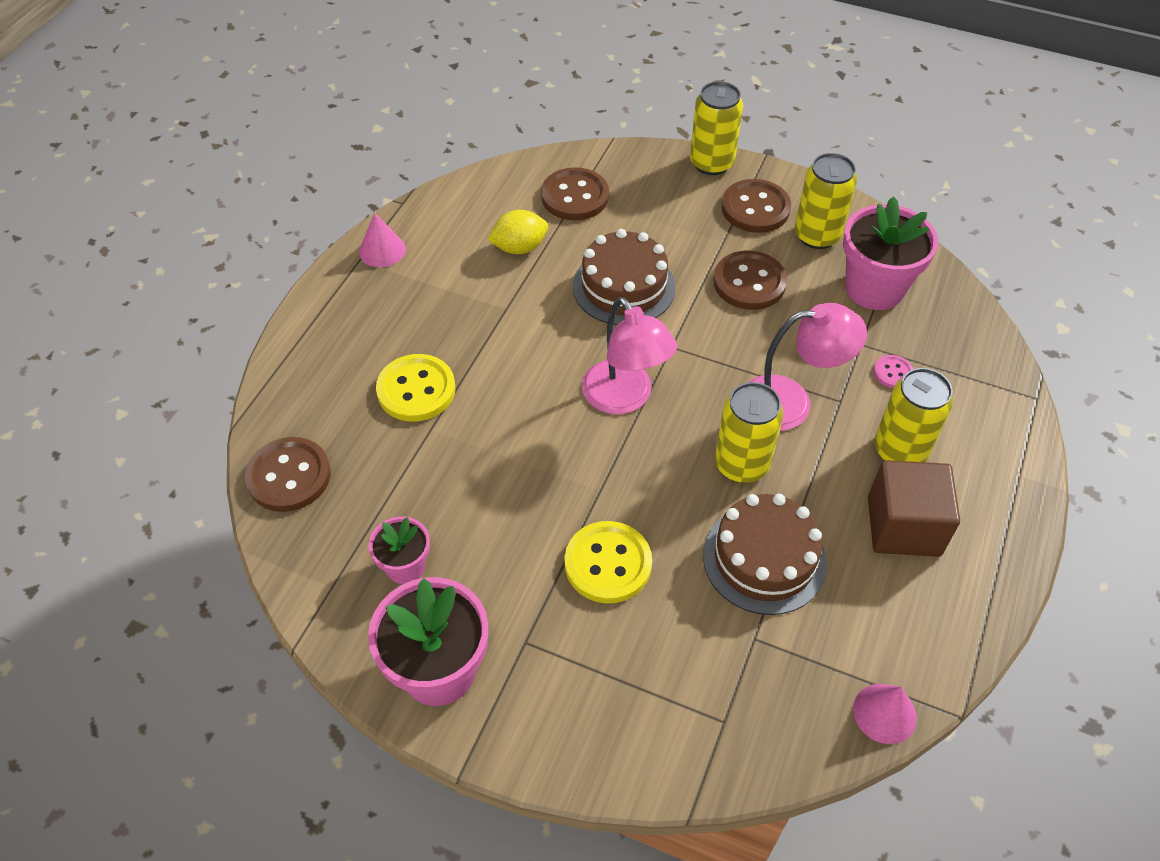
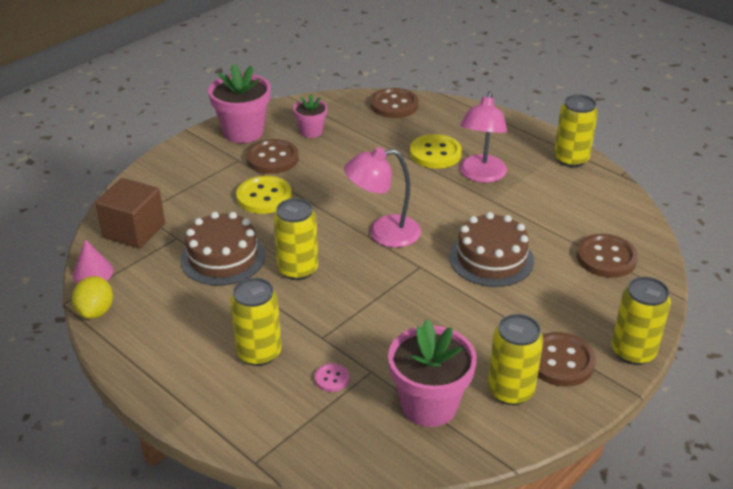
camera: 110 degrees right, 15 degrees down
(382, 250) = (571, 159): pink cone -> yellow can
(519, 247) = (553, 218): yellow lemon -> yellow lemon (96, 311)
(749, 282) = (468, 327): brown button -> brown button (272, 158)
(790, 402) = (335, 310): pink lamp -> pink lamp (481, 175)
(903, 526) = (199, 329): brown cube -> brown cube (134, 231)

